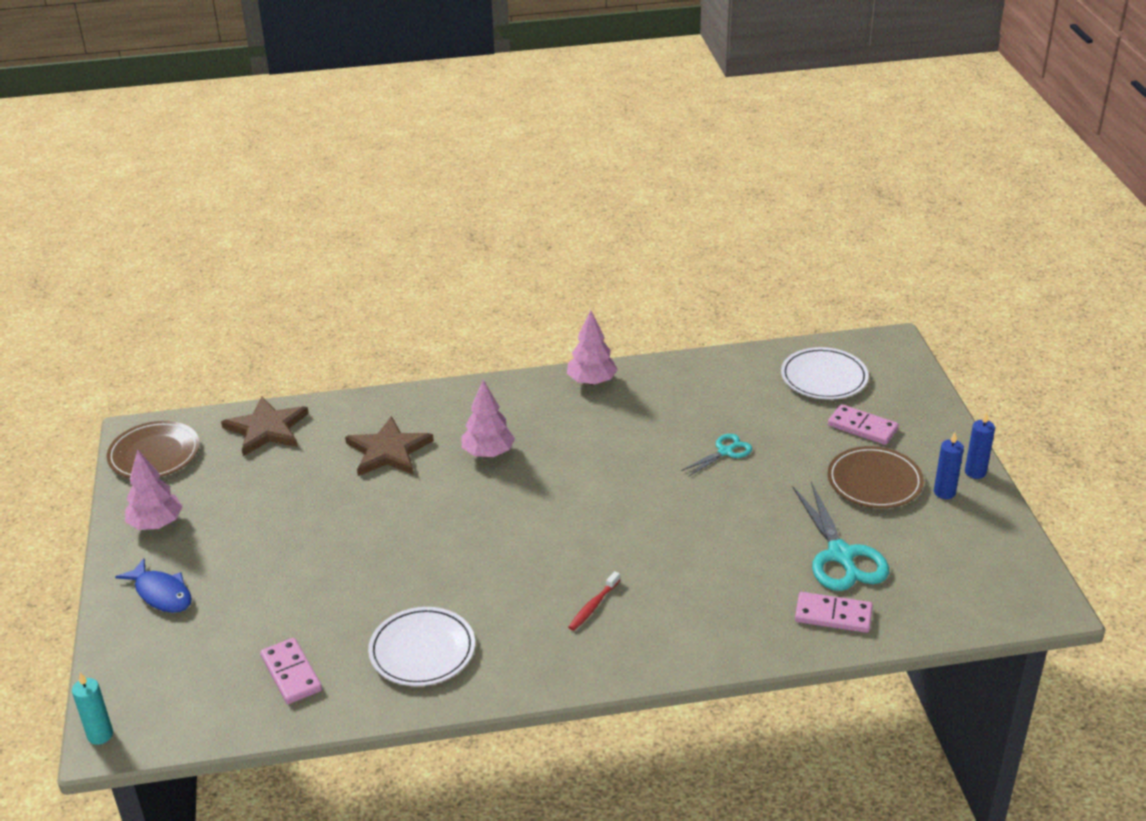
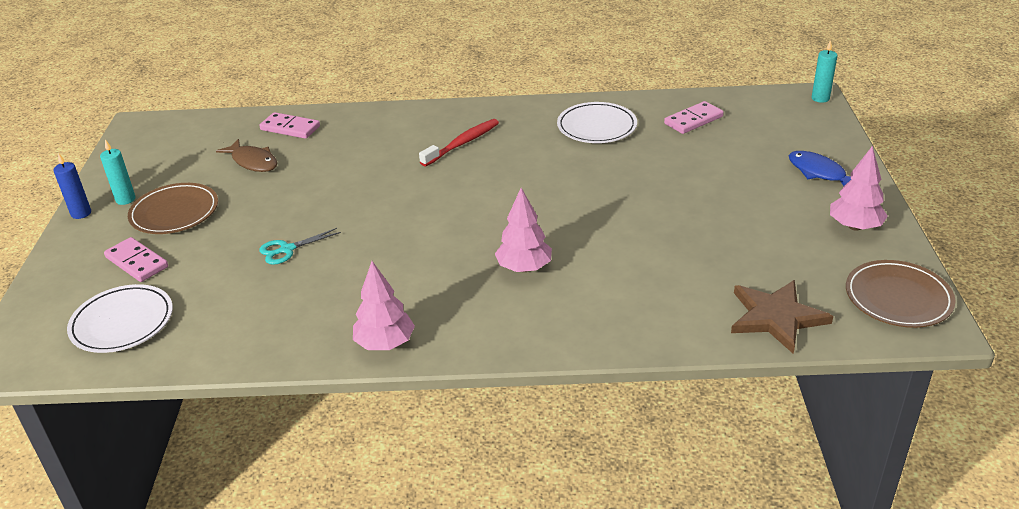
camera: 170 degrees left, 0 degrees up
(291, 673) = (693, 120): pink domino -> pink domino turned 75 degrees clockwise
(388, 451) = (631, 279): brown star -> none
(593, 606) = (462, 143): red toothbrush -> red toothbrush, size x1.57
(841, 555) = (253, 162): turquoise scissors -> brown fish
(944, 492) = (125, 199): blue candle -> turquoise candle

